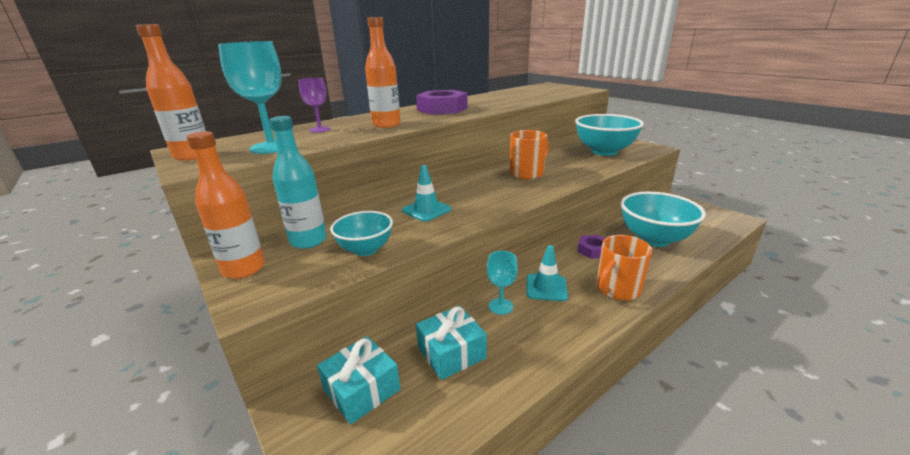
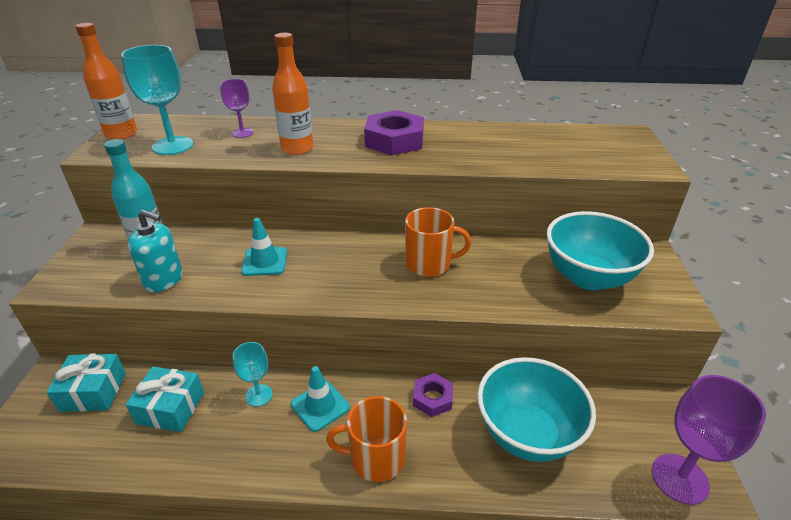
camera: 40 degrees right, 10 degrees up
(244, 269) = (88, 252): orange bottle -> none
(365, 249) = (164, 279): turquoise bowl -> turquoise soap dispenser
(723, 221) = (679, 478): none -> purple goblet

